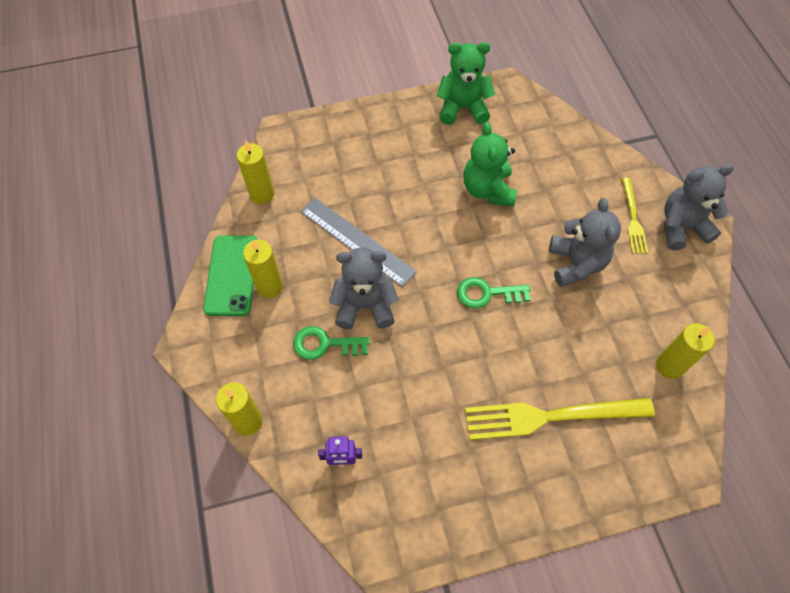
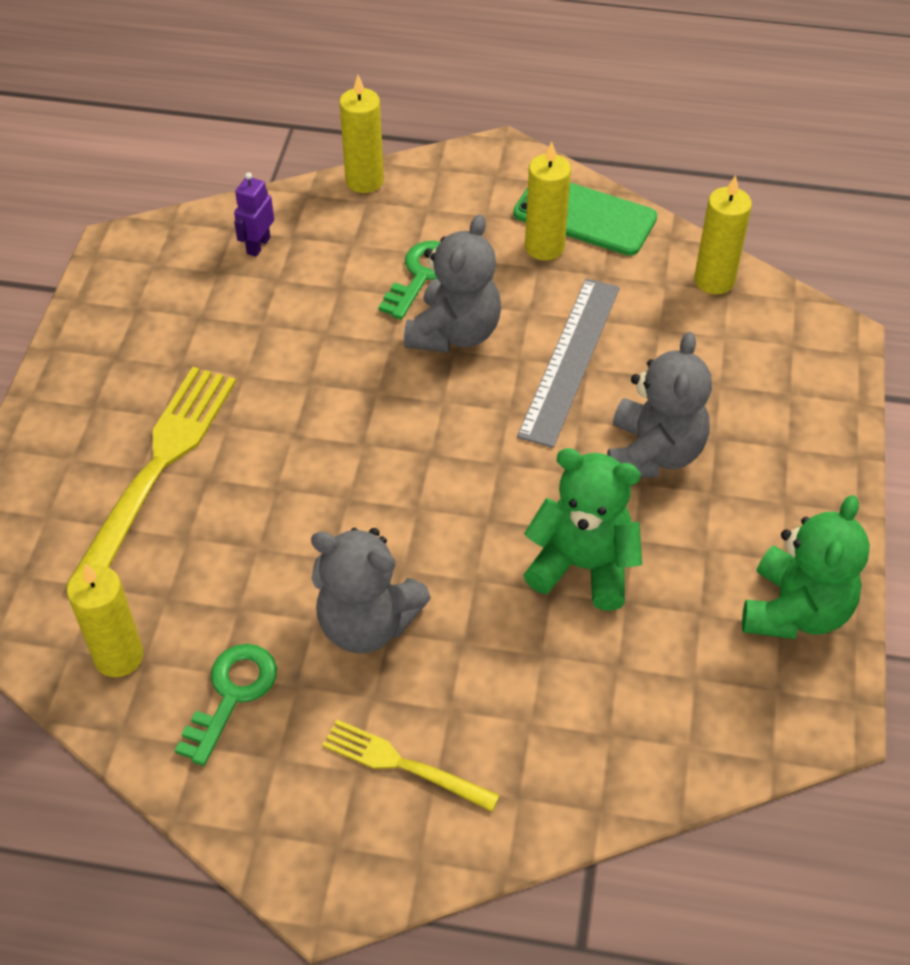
camera: 115 degrees right, 10 degrees down
(357, 241) = (569, 360): grey ruler -> grey ruler turned 45 degrees counterclockwise
(487, 294) = (387, 478): green key -> green key (232, 694)
(681, 227) = (339, 840): grey teddy bear -> grey teddy bear (653, 453)

